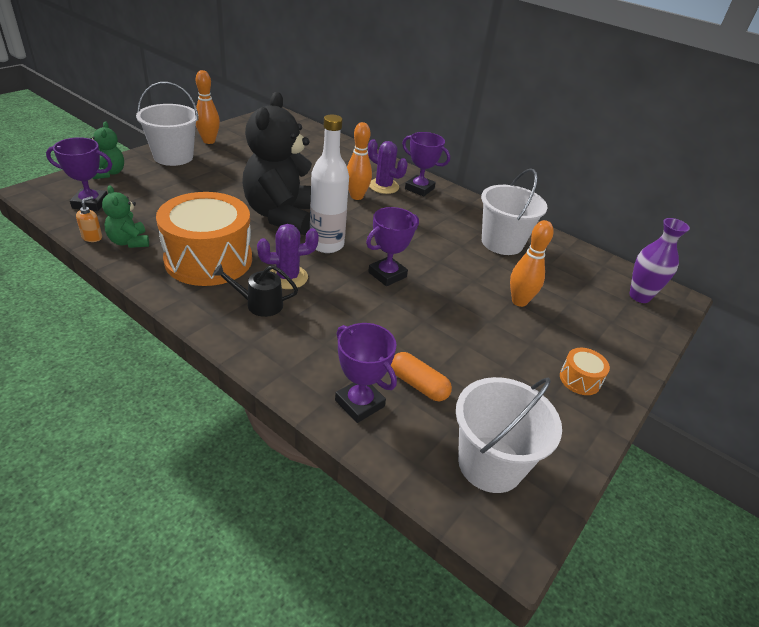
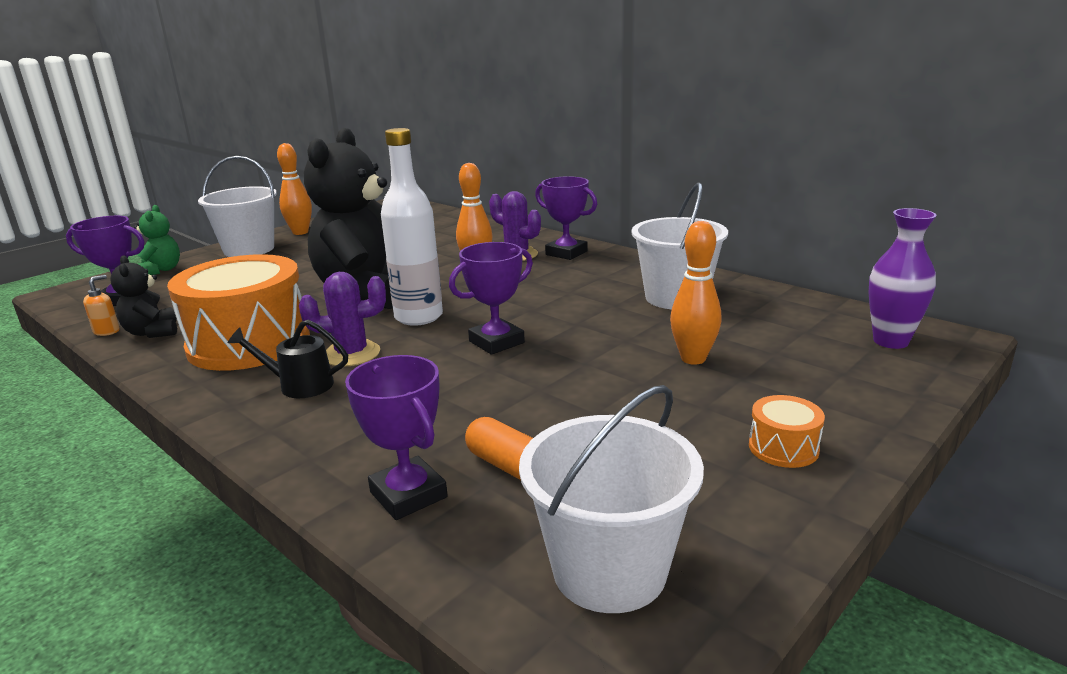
camera: 10 degrees right, 15 degrees down
(129, 242) = (152, 332): green teddy bear -> black teddy bear

